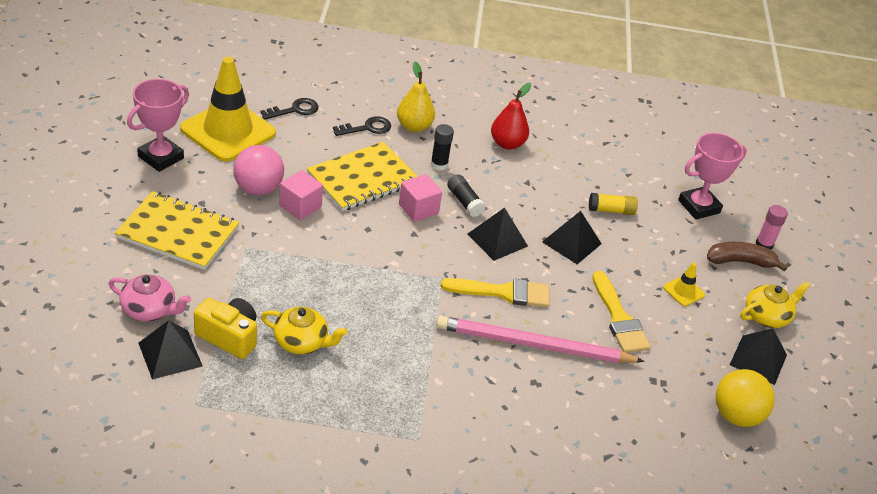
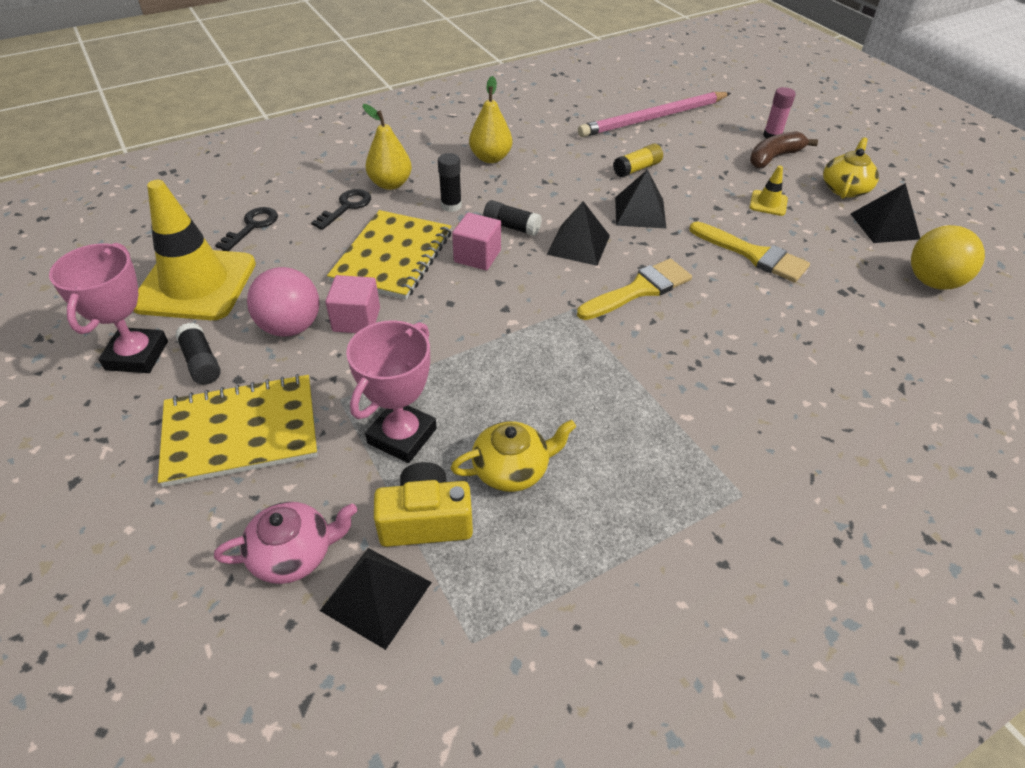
camera: 30 degrees left, 5 degrees up
(190, 181) = (201, 362): none -> black glue stick
(507, 144) = (490, 158): red pear -> yellow pear
(533, 345) = (721, 322): pink pencil -> pink pencil (653, 118)
(699, 206) = (694, 132): pink trophy -> pink trophy (402, 436)

